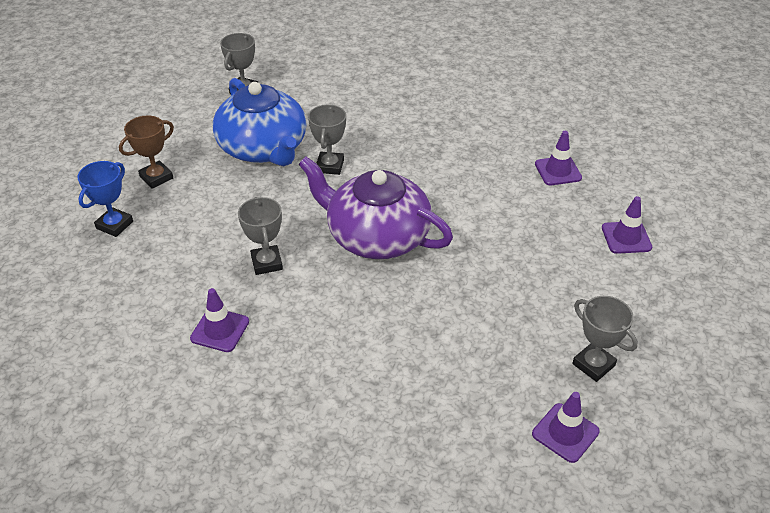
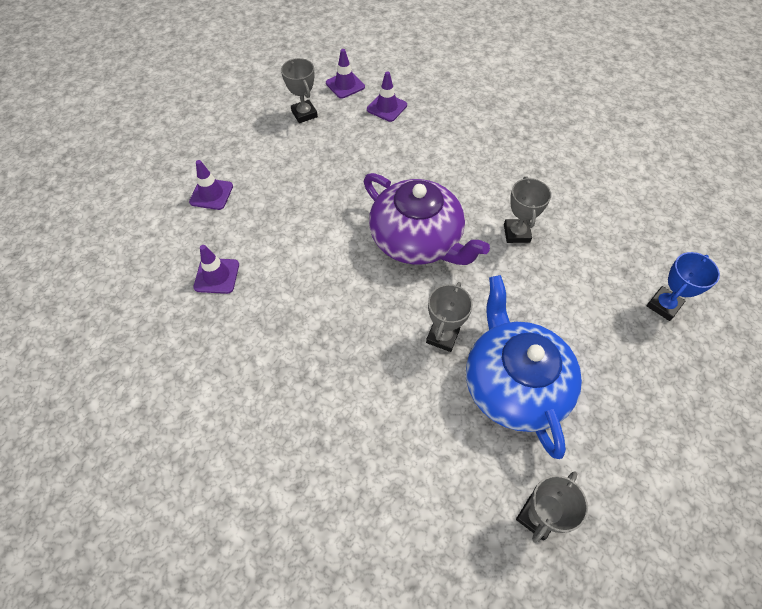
camera: 165 degrees left, 15 degrees up
(156, 177) = (634, 363): brown trophy -> none
(220, 330) = (554, 184): purple traffic cone -> purple traffic cone (387, 107)

